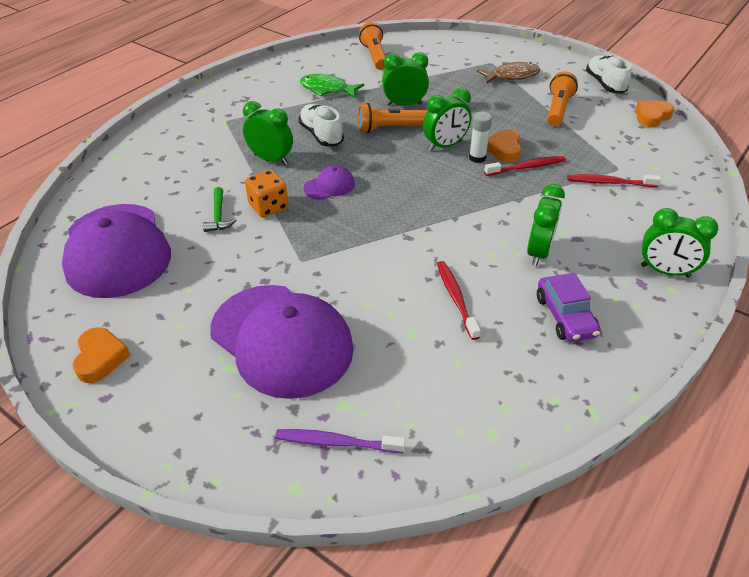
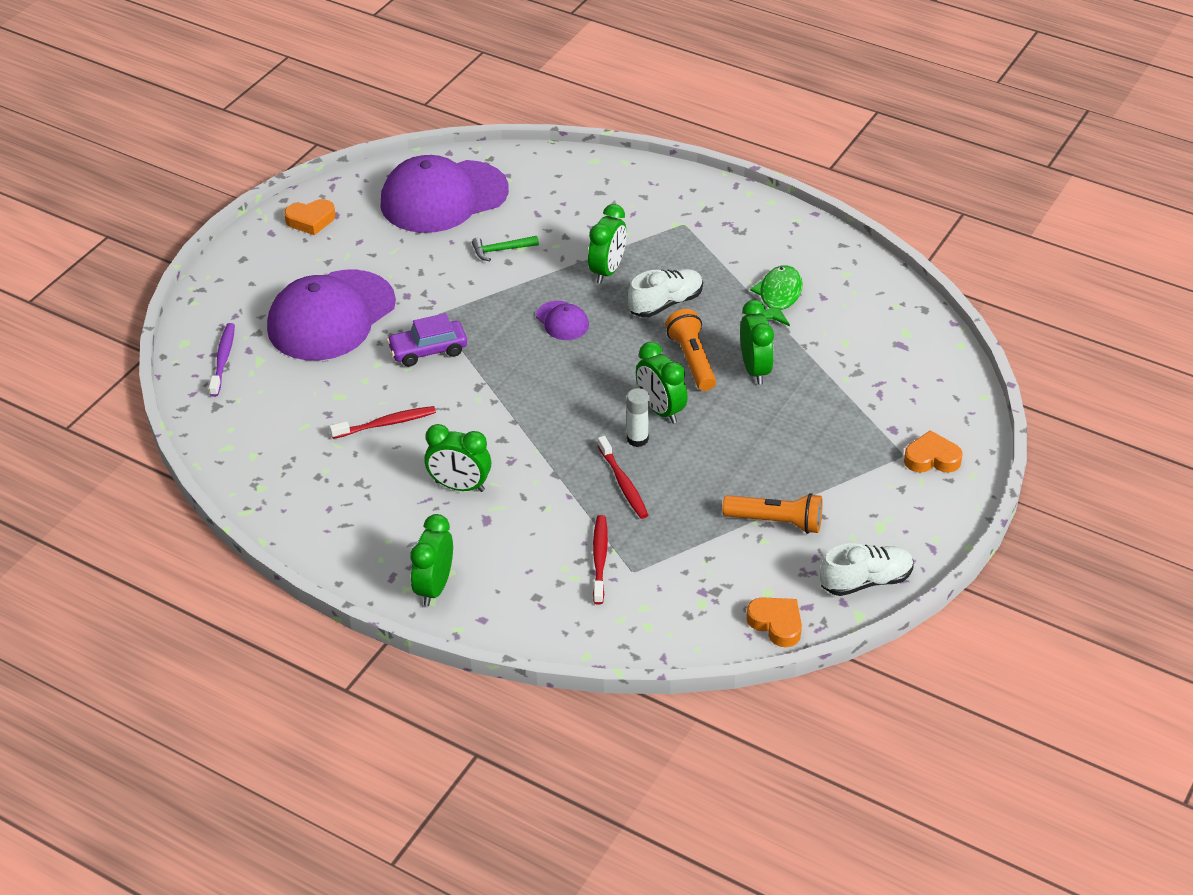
camera: 85 degrees right, 0 degrees up
(268, 207) = (519, 281): orange dice -> none
(374, 56) = (888, 332): orange flashlight -> none
(504, 149) = (660, 464): orange heart -> orange heart (931, 458)
(512, 76) = (864, 477): brown fish -> none
(565, 316) = (363, 501): purple car -> purple car (428, 350)

